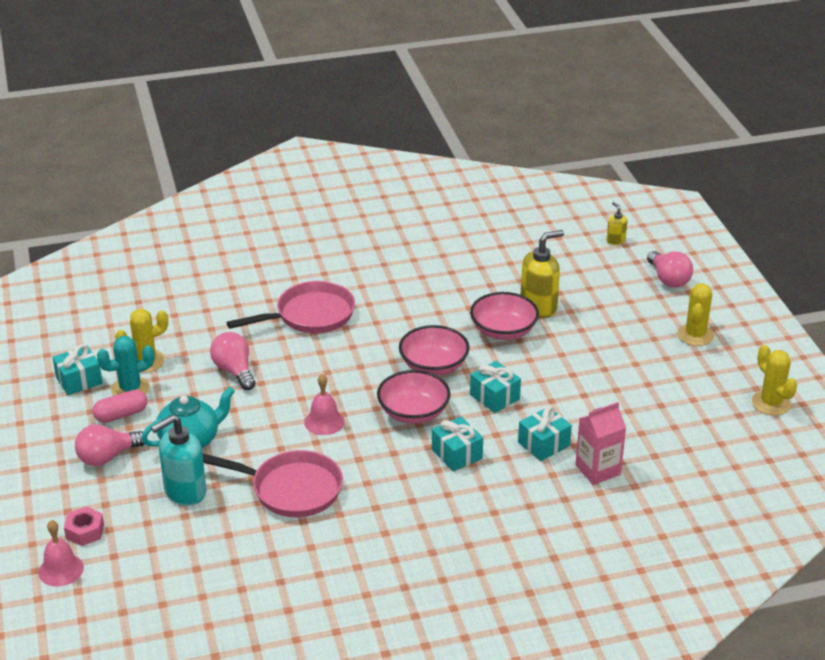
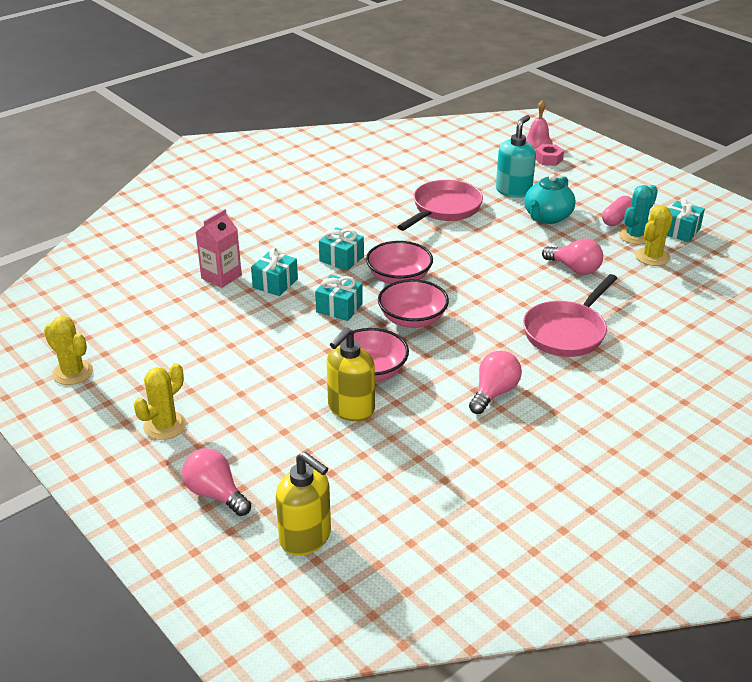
camera: 155 degrees right, 0 degrees up
(107, 457) = (589, 195): pink light bulb -> pink light bulb (494, 393)
(291, 489) = (444, 209): pink pan -> pink pan turned 135 degrees clockwise
(324, 422) = (463, 253): pink bell -> none
(615, 240) = (306, 537): yellow soap dispenser -> yellow soap dispenser, size x2.00
(695, 335) = (165, 426): yellow cactus -> yellow cactus turned 45 degrees clockwise

